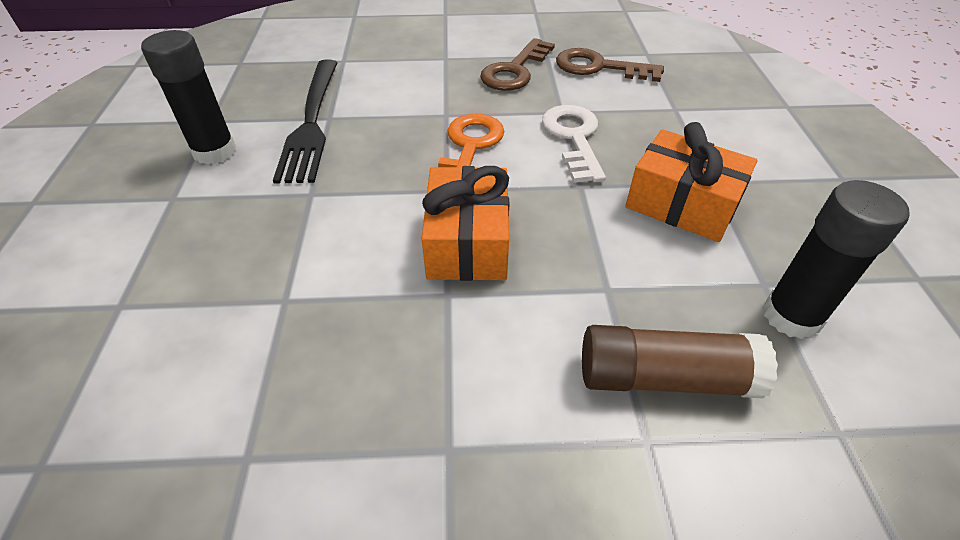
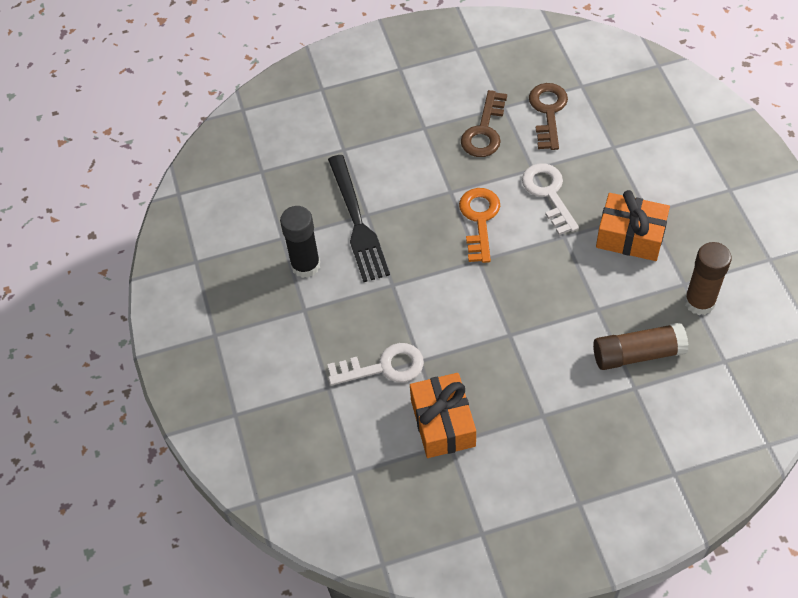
camera: 10 degrees left, 10 degrees up
(223, 296) = (383, 367): none -> white key
(468, 242) = (508, 297): orange gift -> orange gift (443, 423)
(599, 67) = (548, 112): brown key -> brown key turned 90 degrees clockwise
(791, 316) = (699, 302): black glue stick -> brown glue stick

